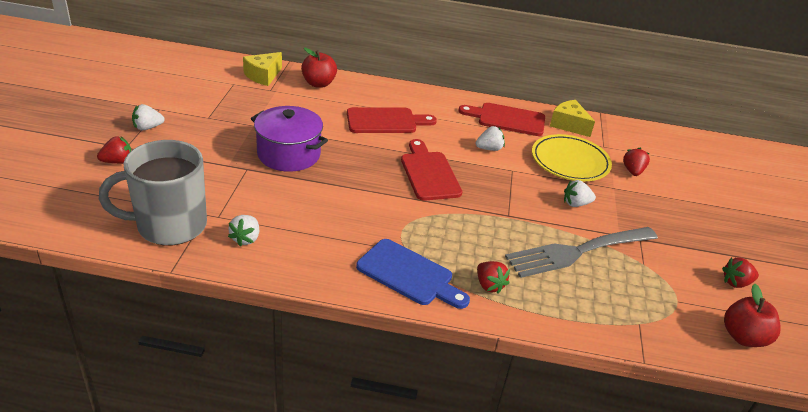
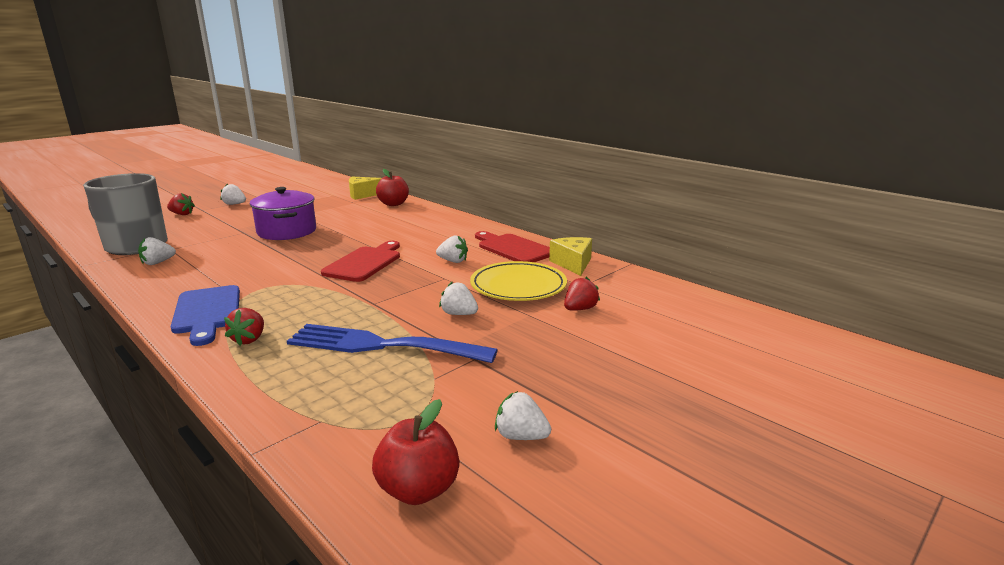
camera: 40 degrees right, 15 degrees down
(385, 121) = (398, 230): red cutting board -> none
(577, 252) = (381, 345): grey fork -> blue fork
(736, 283) = (521, 436): red strawberry -> white strawberry

